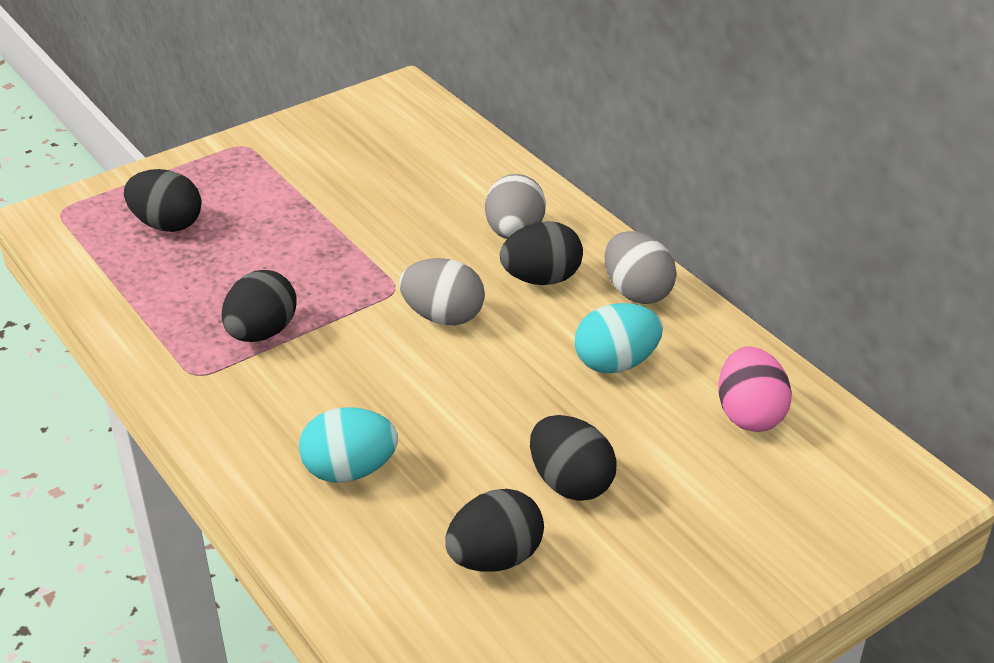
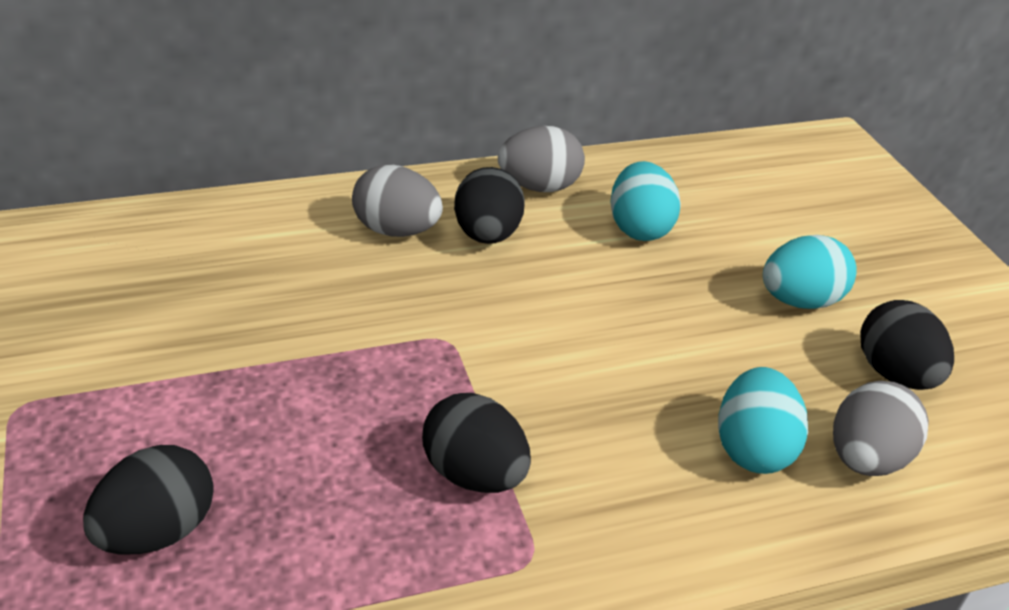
camera: 75 degrees left, 0 degrees up
(443, 316) = (516, 316): grey egg -> grey egg (866, 458)
(570, 483) = (800, 301): black egg -> turquoise egg
(749, 414) = (732, 182): pink egg -> none

